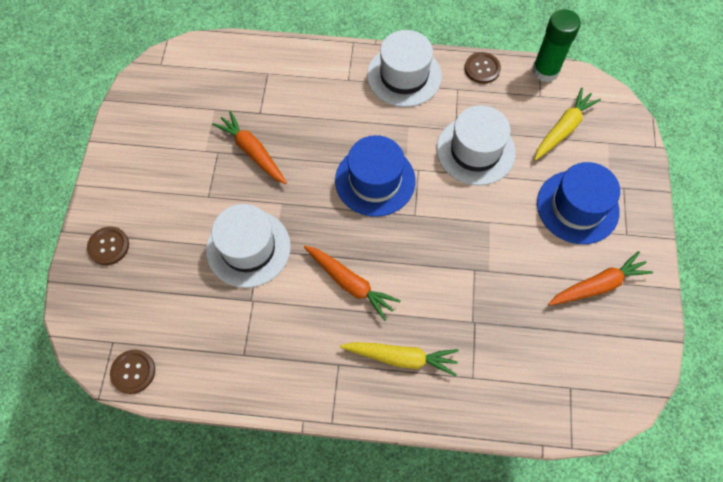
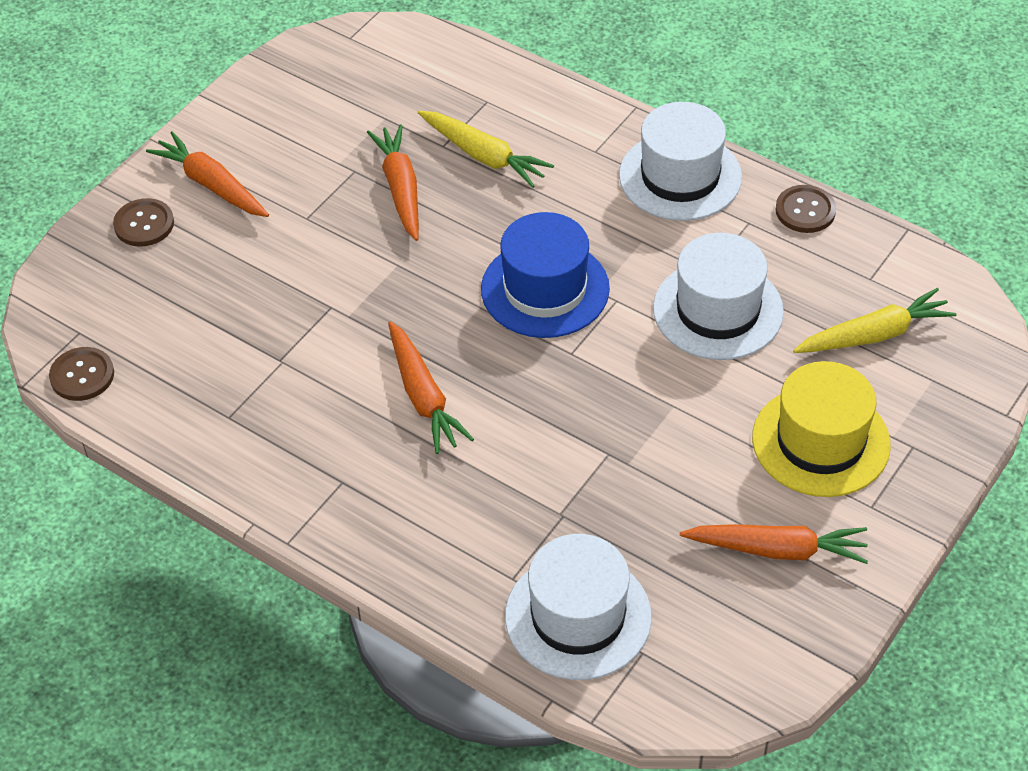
camera: 30 degrees right, 15 degrees down
(135, 200) = (211, 185): none -> orange carrot
(248, 248) = (317, 299): white hat -> white hat (578, 616)
(401, 358) = (431, 511): yellow carrot -> yellow carrot (484, 156)
(545, 71) = (903, 250): green glue stick -> none
(577, 207) = (820, 441): blue hat -> yellow hat

